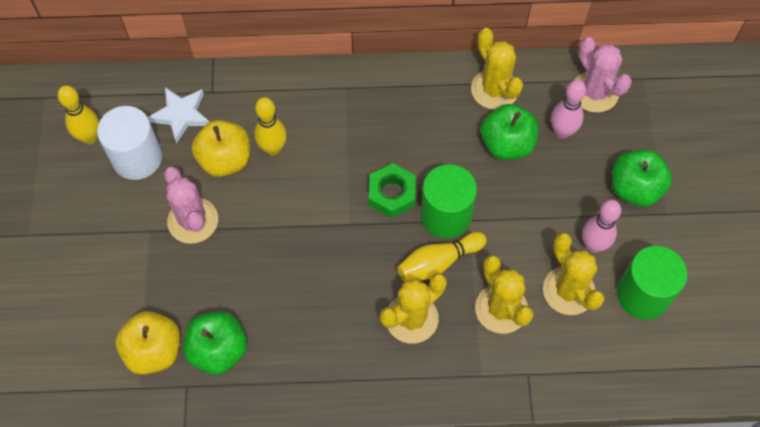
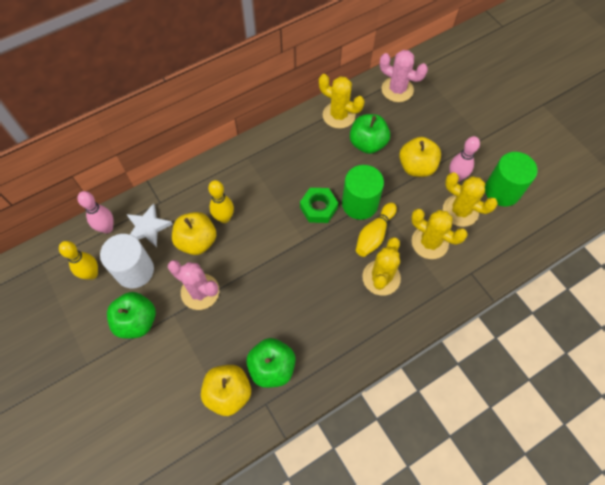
camera: 30 degrees left, 0 degrees up
(550, 206) = (416, 167): none -> yellow apple
(562, 132) = (394, 121): pink bowling pin -> pink bowling pin (107, 228)
(635, 189) = (456, 133): green apple -> green apple (137, 321)

